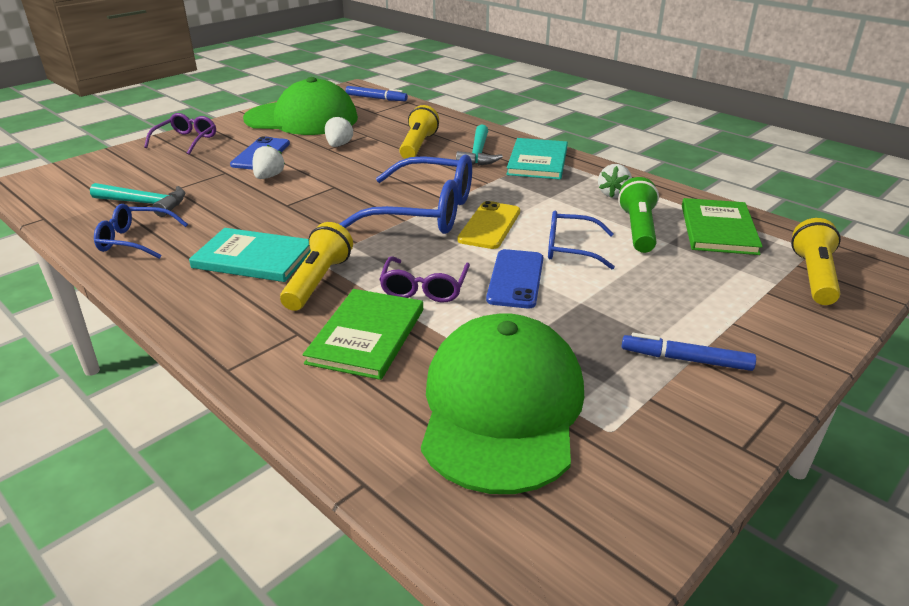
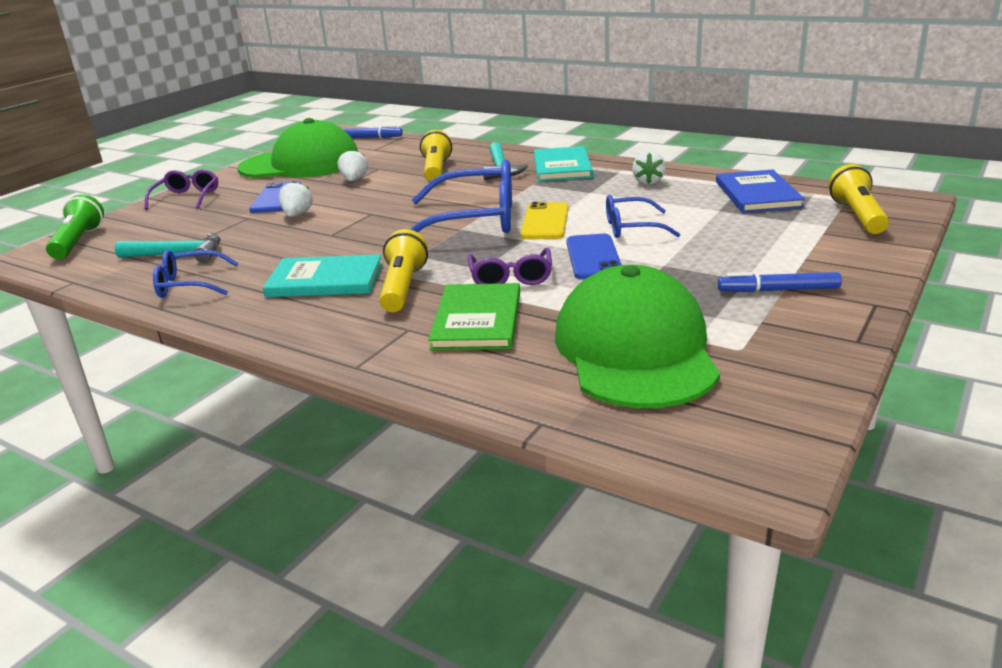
camera: 10 degrees left, 5 degrees down
(638, 229) = (685, 205): green flashlight -> green flashlight (78, 242)
(718, 229) = (757, 194): green book -> blue book

